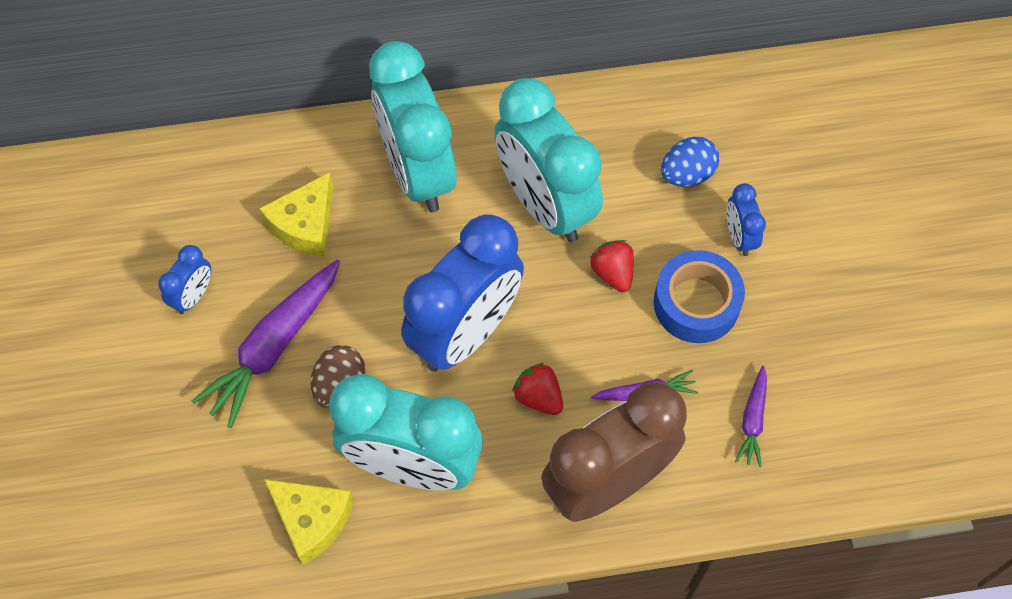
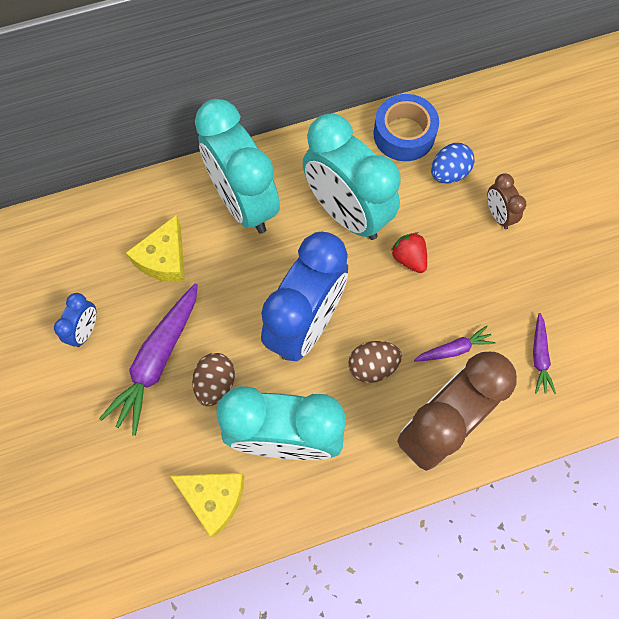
camera: 10 degrees left, 5 degrees up
(538, 397) = (372, 366): red strawberry -> brown egg
(696, 303) = (477, 272): blue tape -> blue tape (404, 134)
(739, 237) = (498, 215): blue clock -> brown clock

